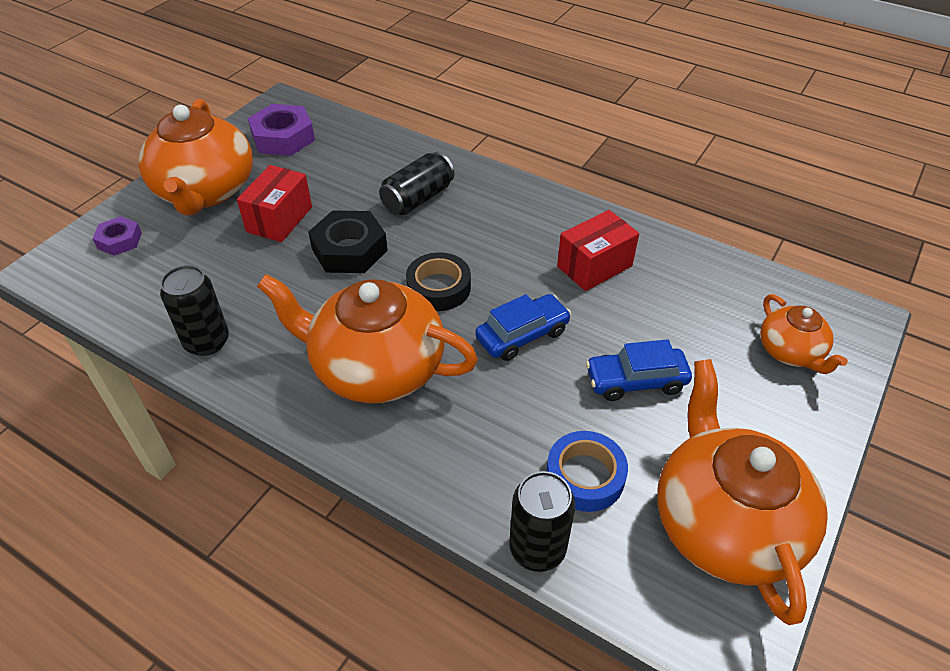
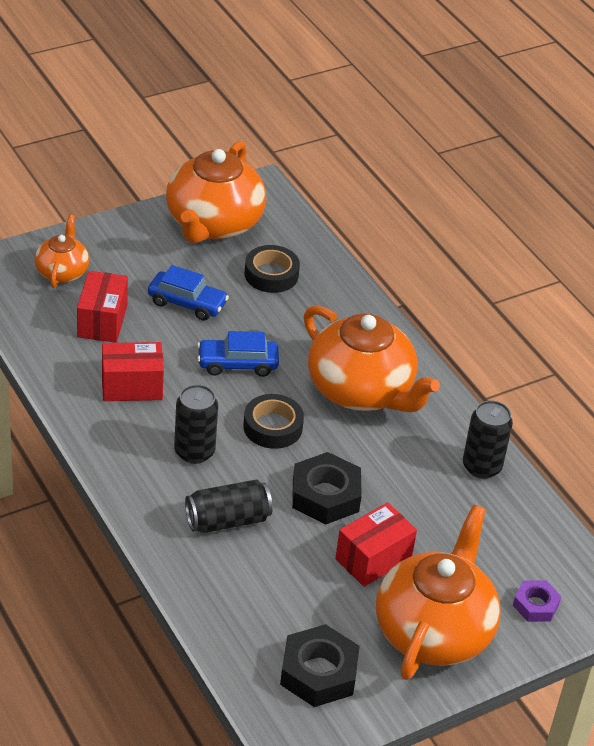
camera: 155 degrees left, 5 degrees down
(283, 137) = (318, 673): purple nut -> black nut
(537, 548) = (328, 259): black can -> black can (194, 452)
(585, 476) = (271, 274): blue tape -> black tape
(689, 316) = (102, 321): none -> red box

